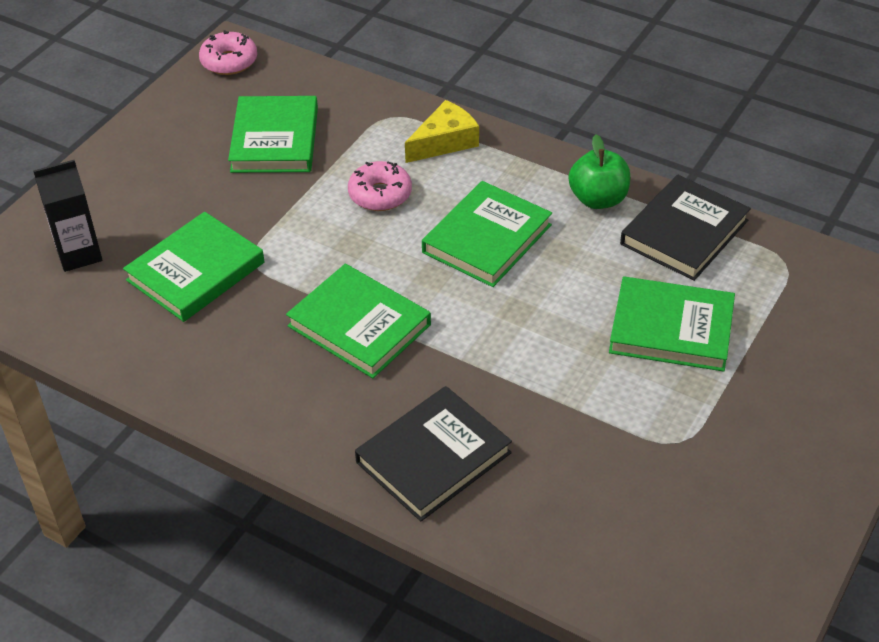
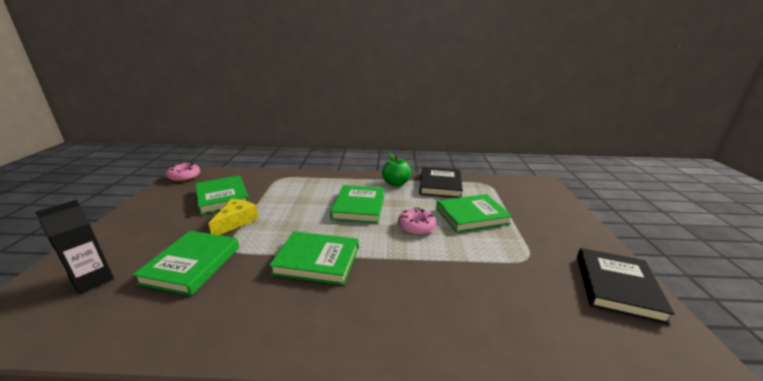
camera: 30 degrees left, 20 degrees down
(380, 194) = (293, 204): pink donut -> pink donut (416, 227)
(433, 457) = (415, 316): black book -> black book (617, 286)
(445, 142) = (312, 180): yellow cheese -> yellow cheese (236, 221)

